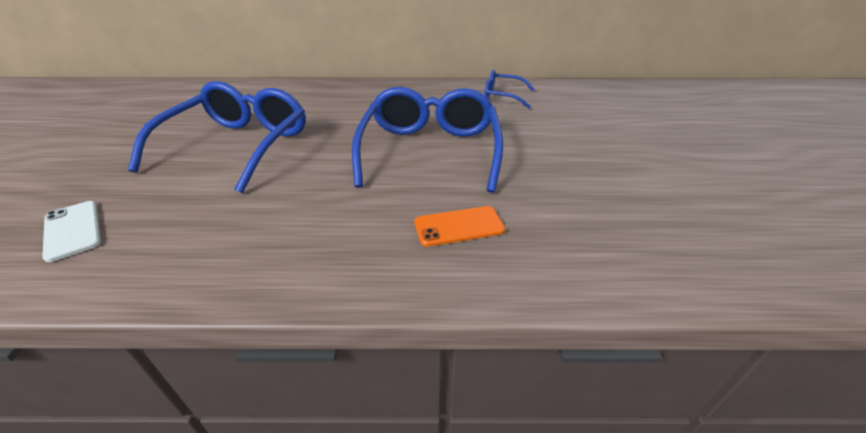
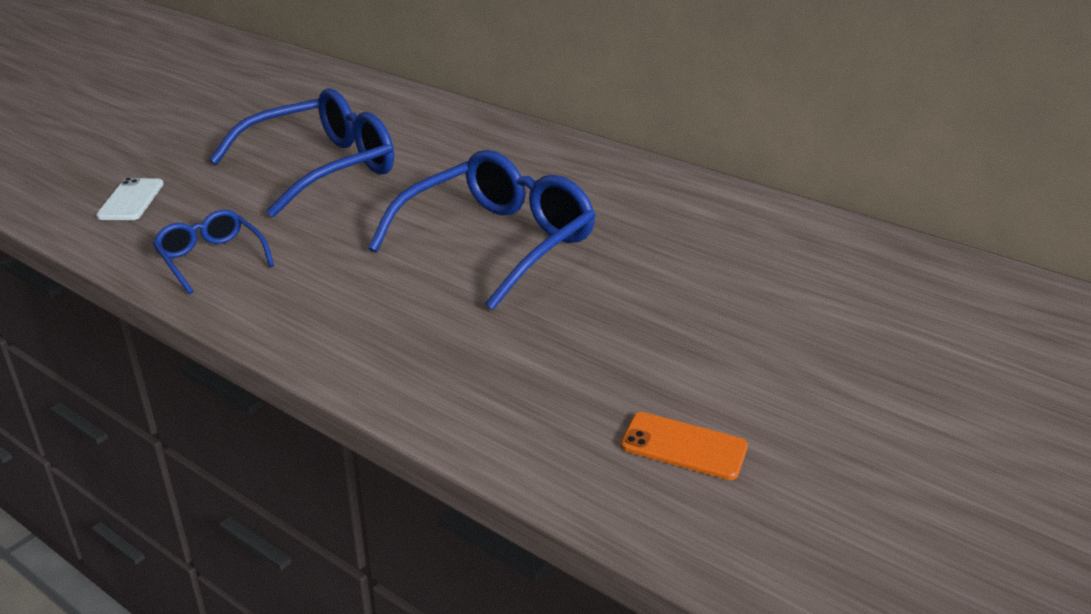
camera: 35 degrees right, 5 degrees down
(459, 226) = (412, 325): orange phone -> orange phone (683, 446)
(502, 96) = (698, 207): blue glasses -> blue glasses (211, 259)

